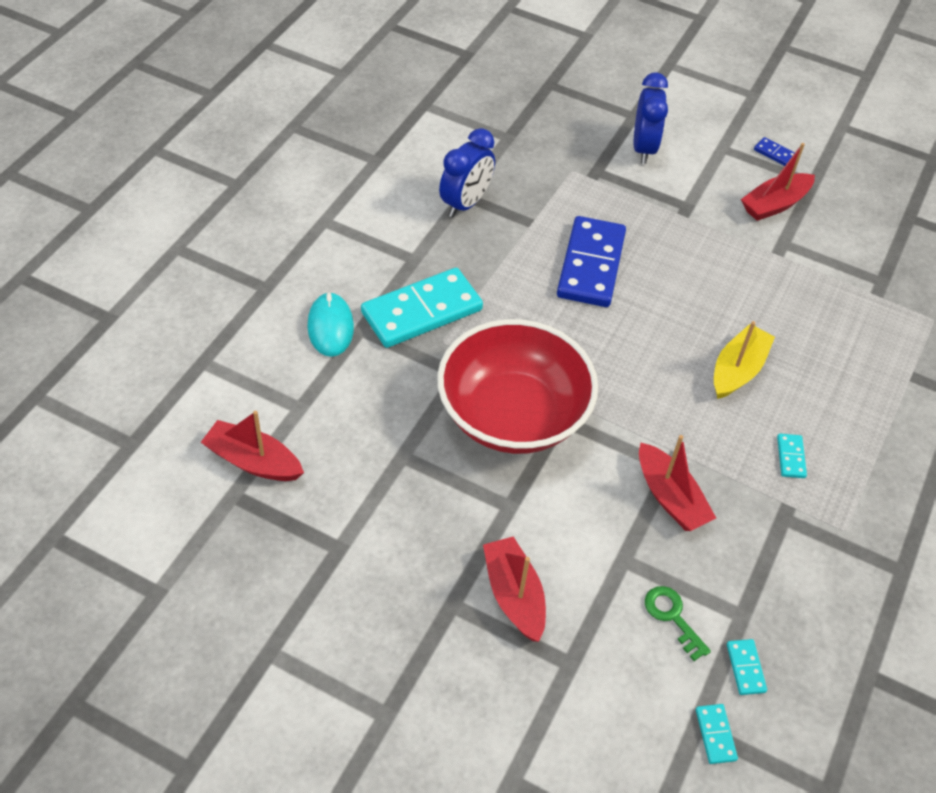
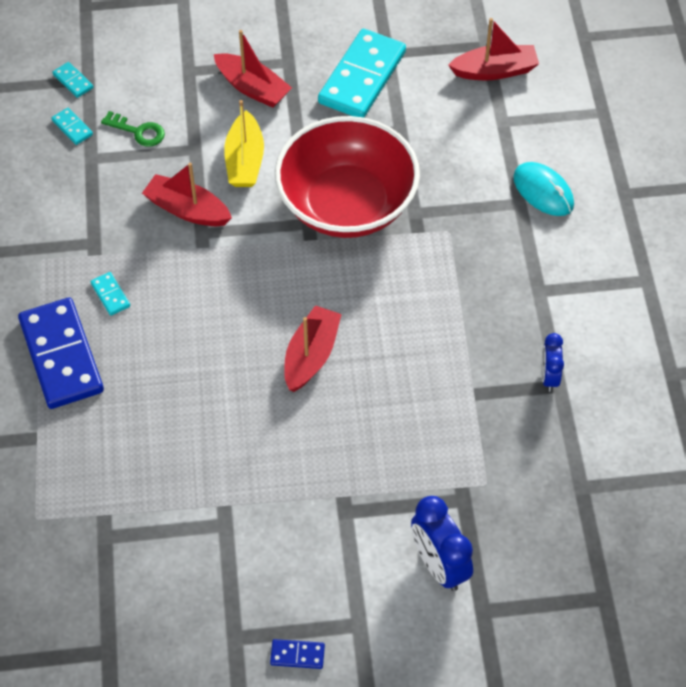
camera: 150 degrees right, 5 degrees up
(422, 311) = (488, 246): turquoise domino -> turquoise domino (362, 77)
(465, 203) = (549, 377): blue clock -> blue clock, size x0.60
(590, 265) = (387, 380): blue domino -> blue domino (61, 356)
(737, 370) = (194, 349): yellow boat -> yellow boat (245, 160)
(775, 204) = (259, 573): red boat -> red boat (311, 355)

